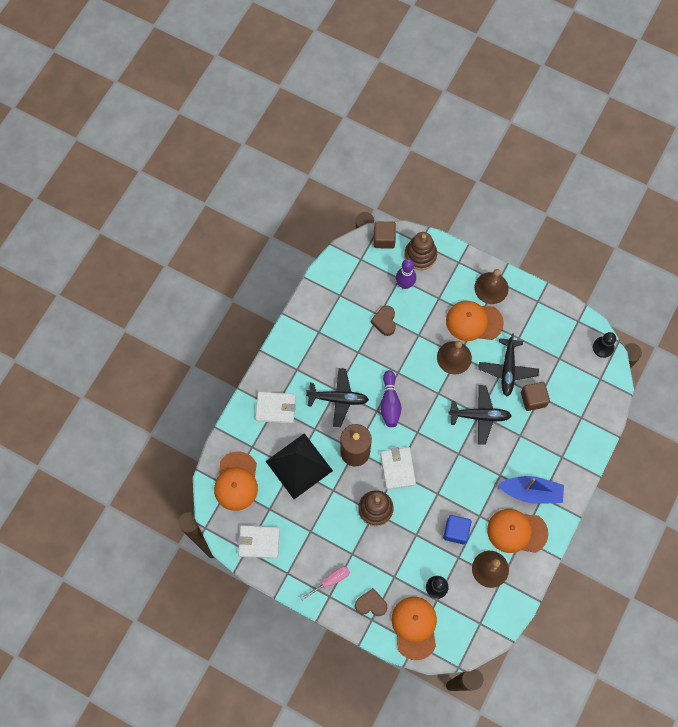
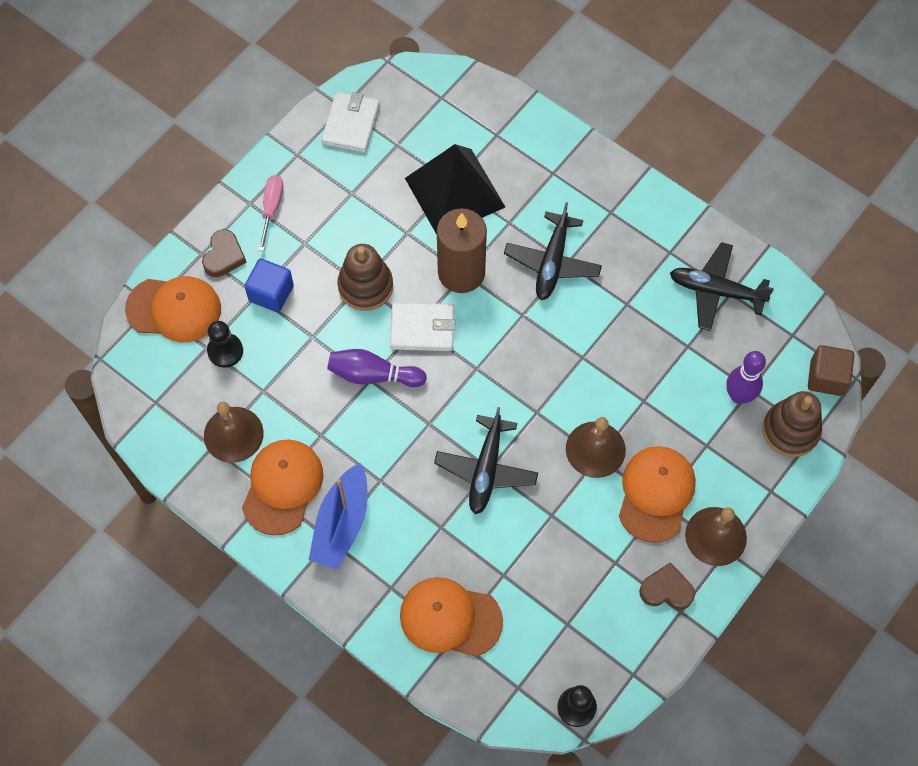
camera: 100 degrees right, 5 degrees down
(236, 481) = (447, 108): orange cap -> orange cap (450, 618)
(275, 408) = (552, 174): white wallet -> none
(331, 580) = (272, 208): pink screwdriver -> pink screwdriver turned 150 degrees counterclockwise
(384, 321) = (675, 352): brown heart -> brown heart (666, 590)
(390, 403) = (532, 336): purple bowling pin -> purple bowling pin (373, 375)
(456, 531) = (304, 395): blue cube -> blue cube (271, 293)
(507, 370) = (560, 532): black plane -> black plane (715, 291)
(533, 399) = (500, 562): brown cube -> none

